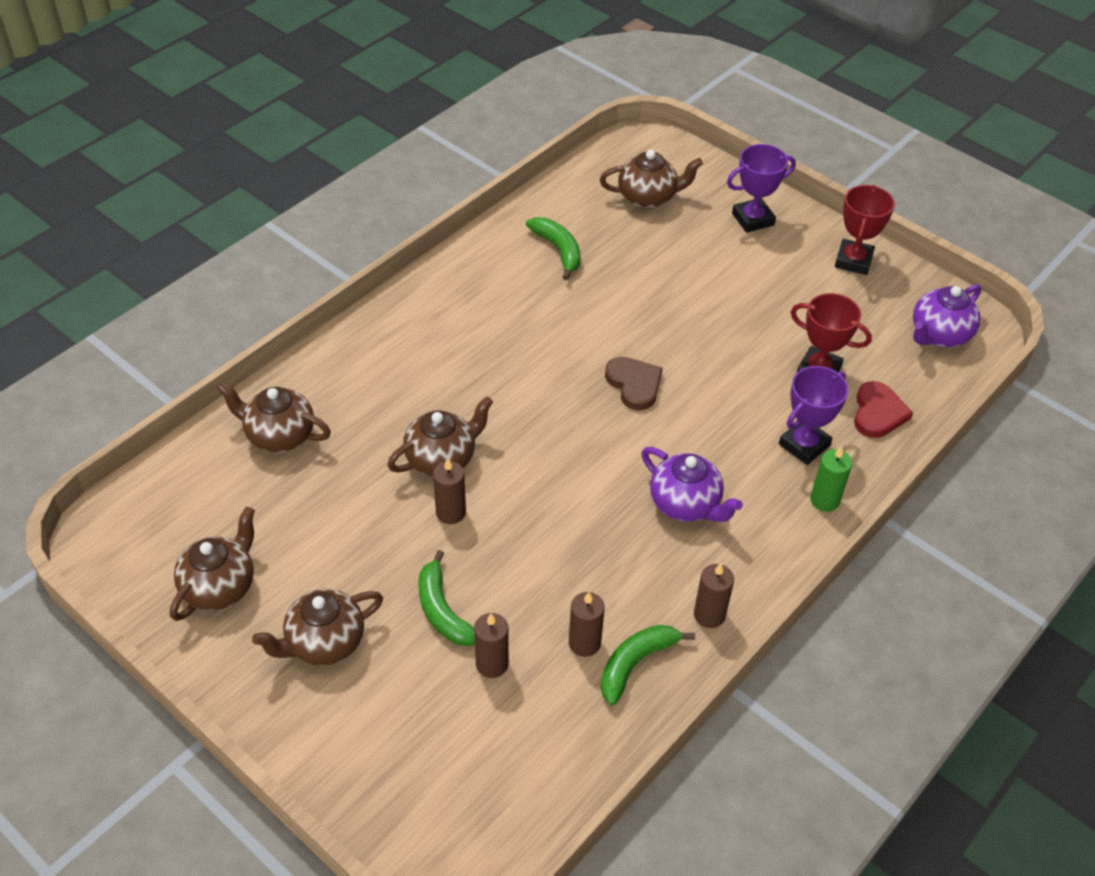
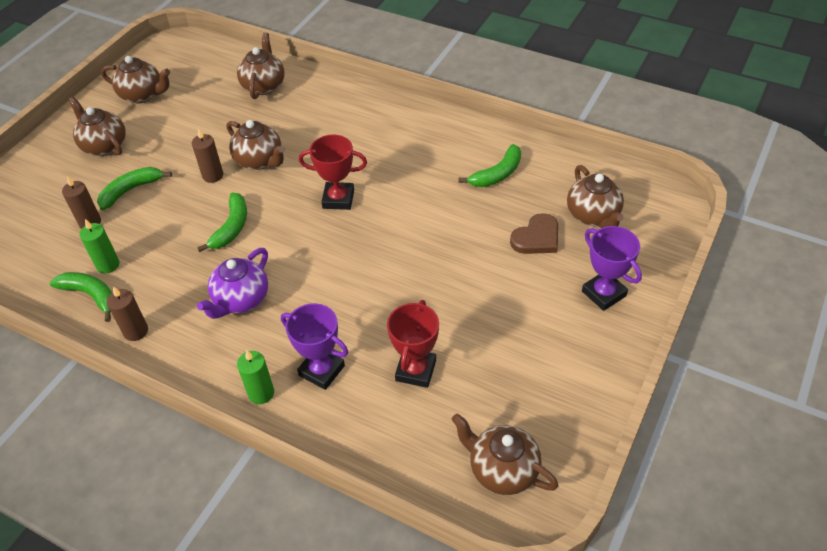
camera: 80 degrees right, 0 degrees up
(559, 501) = (231, 227): none -> green banana
(584, 643) = (108, 265): brown candle -> green candle
(634, 384) = (360, 247): brown heart -> brown heart (536, 238)
(853, 261) = (582, 382): red trophy -> red trophy (338, 199)
(878, 413) = (375, 424): red heart -> none
(939, 335) = (502, 470): purple teapot -> brown teapot

